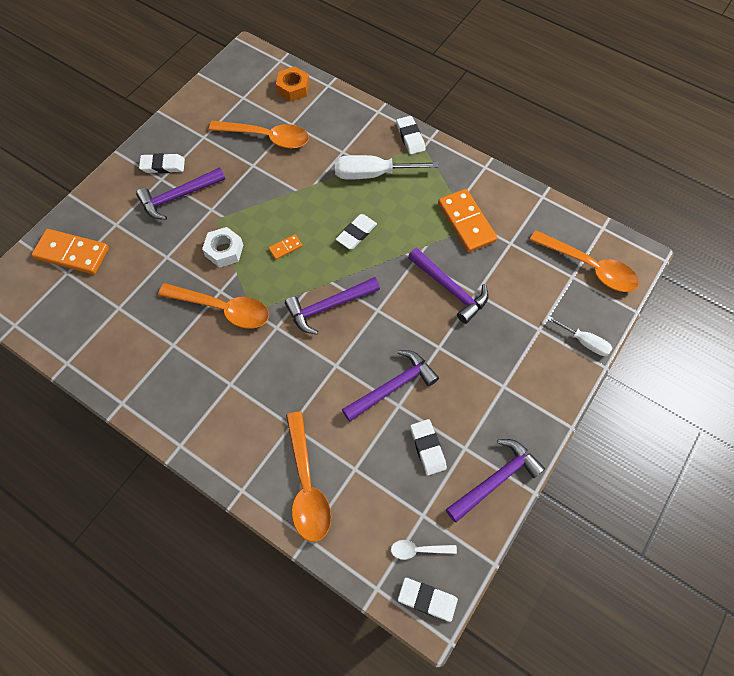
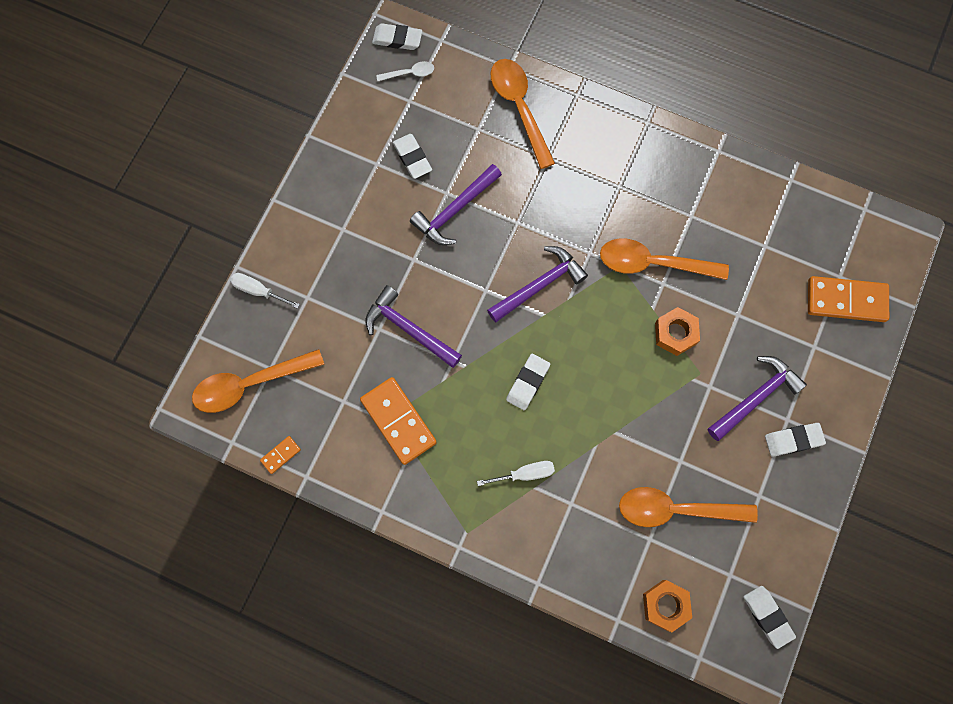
camera: 170 degrees right, 10 degrees up
(224, 250) = (675, 333): white nut -> orange nut
(285, 247) = (606, 349): orange domino -> orange domino (280, 455)
(372, 174) = (525, 474): white screwdriver -> white screwdriver, size x0.59
(410, 137) = (486, 544): white eraser -> white eraser (767, 616)
(495, 480) = (345, 140): purple hammer -> none
(589, 267) = (250, 384): orange spoon -> orange spoon turned 45 degrees counterclockwise

